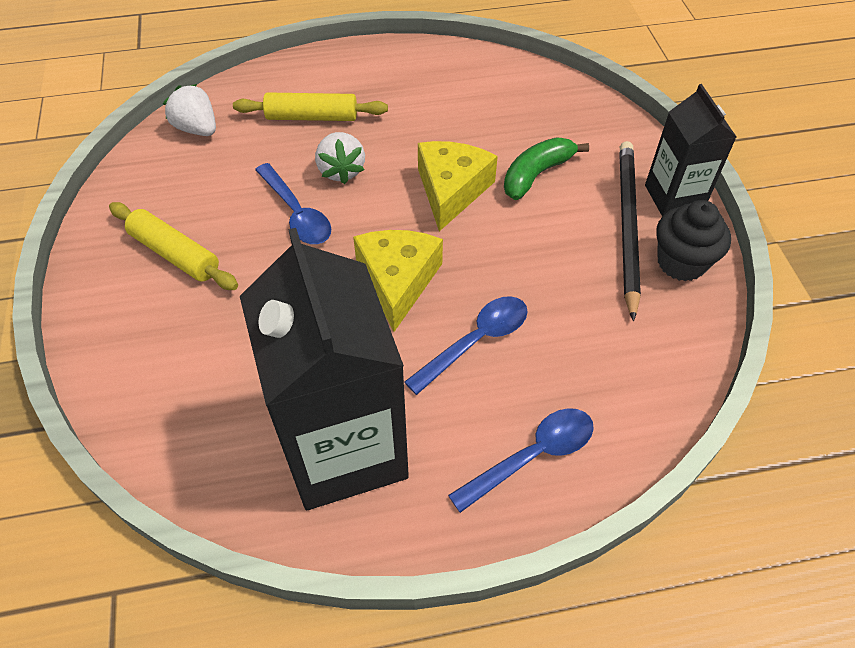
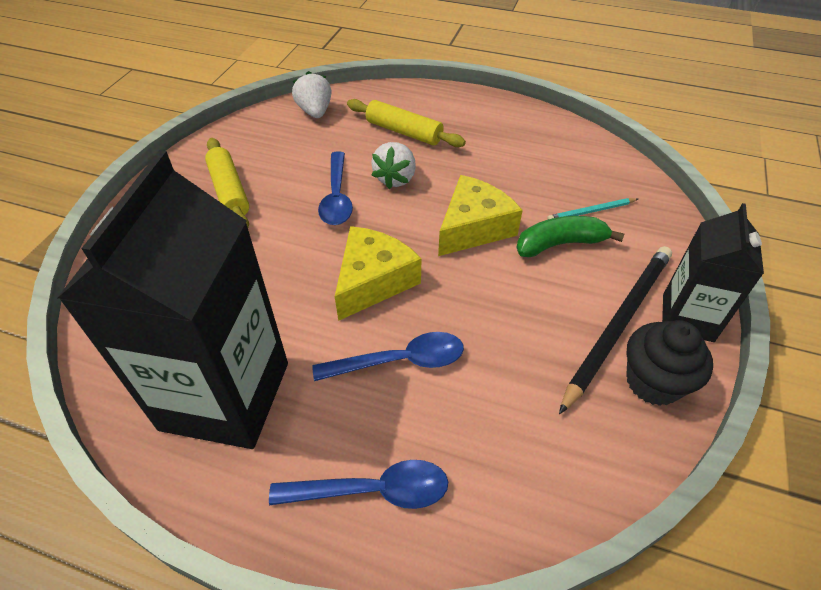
camera: 30 degrees right, 5 degrees down
(542, 133) = (591, 211): none -> turquoise pencil

